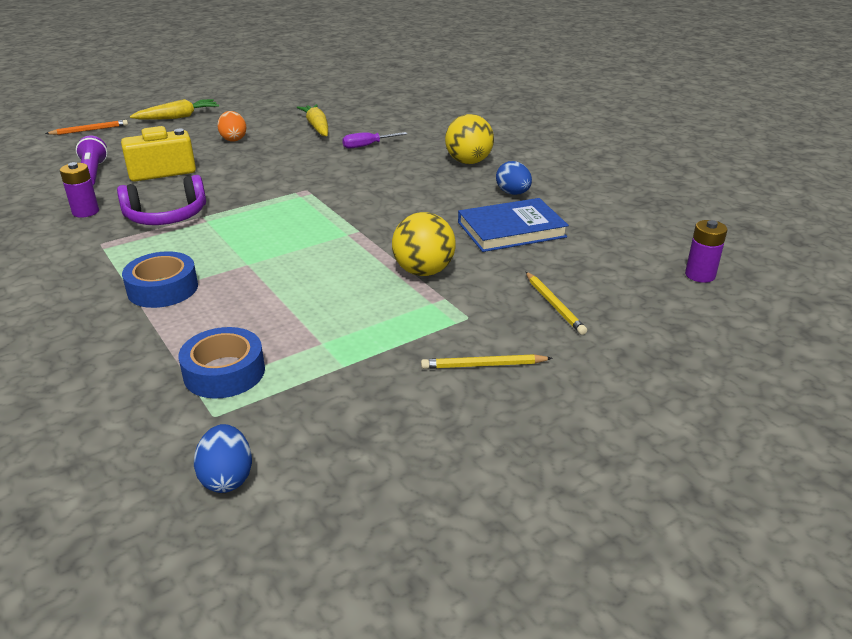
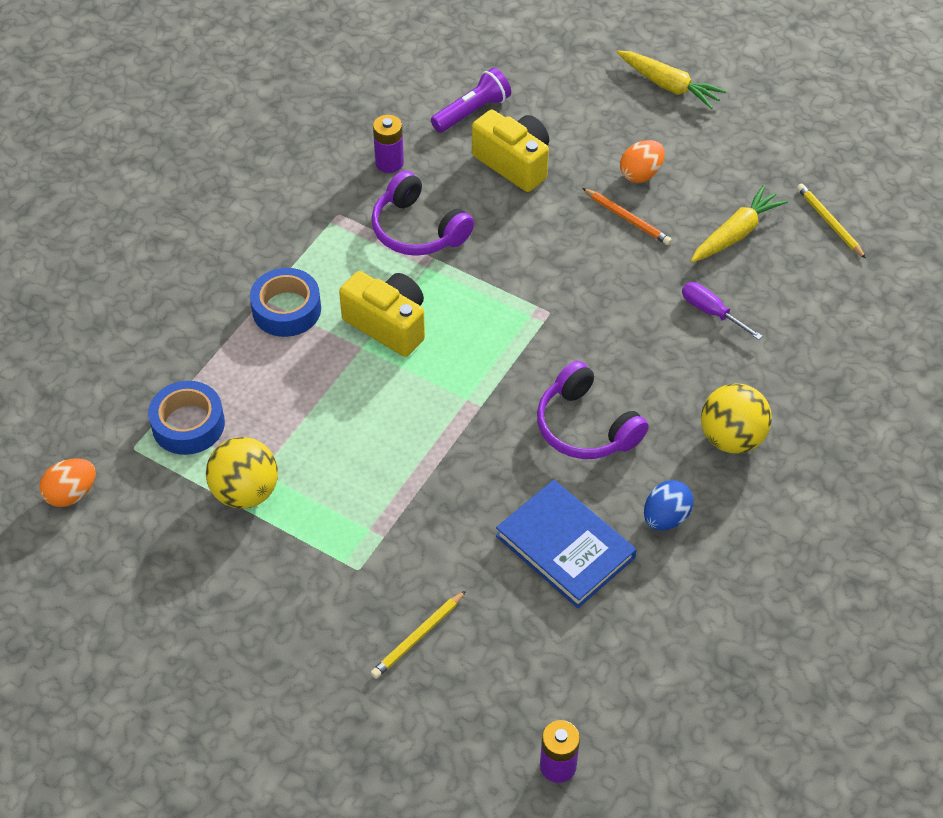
camera: 65 degrees right, 20 degrees up
(89, 130) = (576, 35): orange pencil -> orange pencil (627, 218)
(227, 477) = (71, 494): blue egg -> orange egg
(239, 248) = (388, 324): none -> yellow camera
(416, 200) = (585, 427): none -> purple headphones
(423, 271) = (425, 499): yellow ball -> yellow ball (245, 492)
(483, 365) = (284, 609): yellow pencil -> yellow pencil (829, 222)

